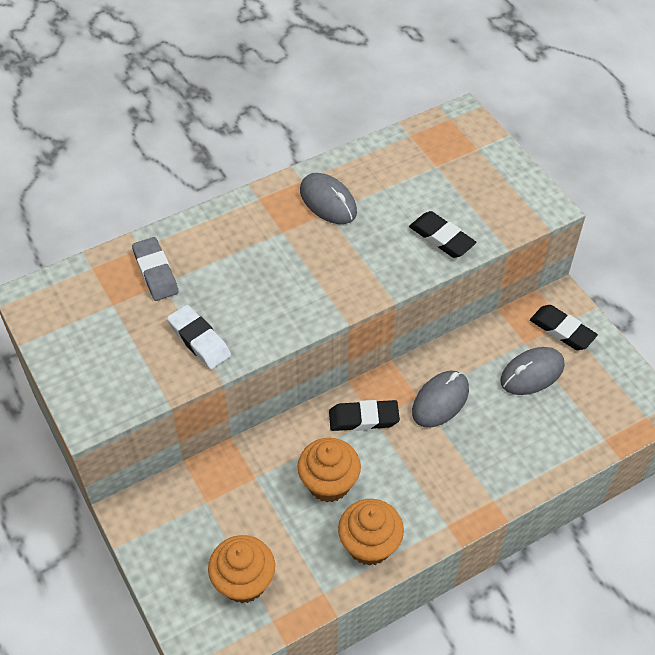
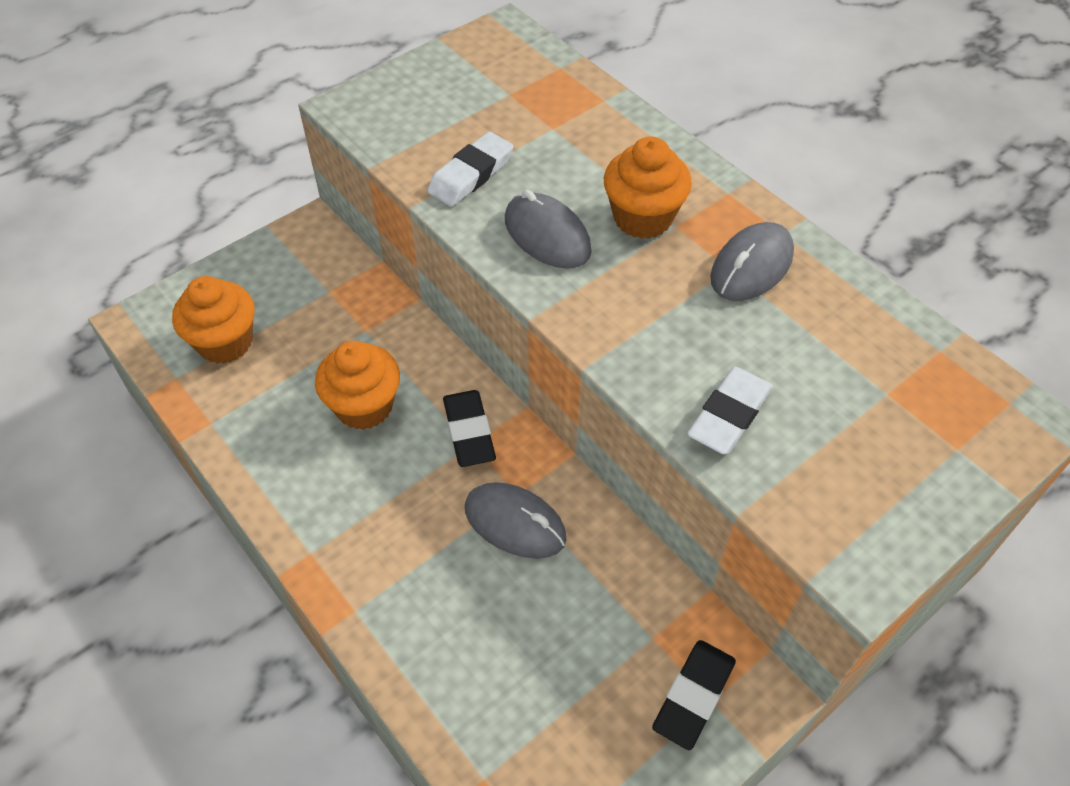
camera: 80 degrees right, 0 degrees up
(155, 272) = (568, 119): grey eraser -> none
(369, 545) = (276, 463): orange cupcake -> orange cupcake (642, 218)
(441, 238) = (729, 415): black eraser -> white eraser
(532, 373) = (592, 651): grey mouse -> grey mouse (547, 235)

